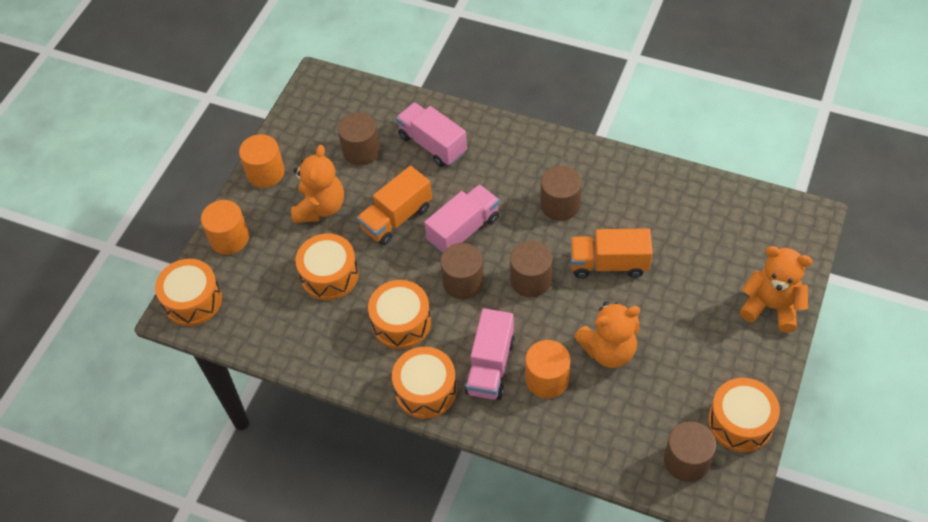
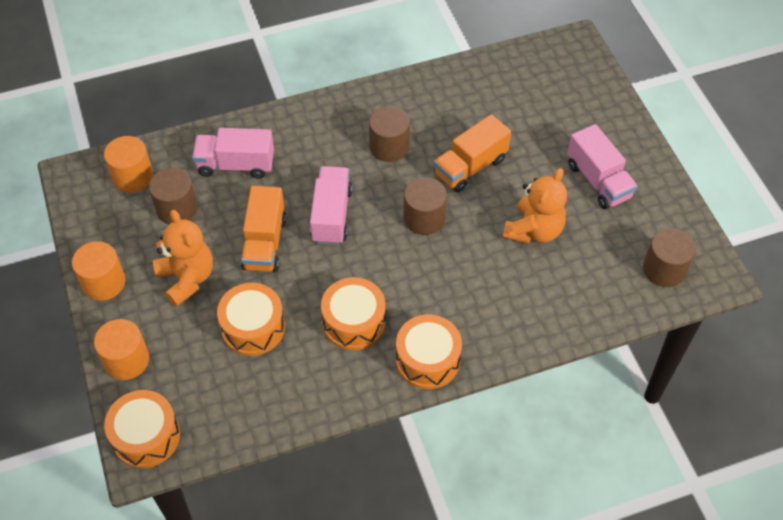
camera: 45 degrees left, 0 degrees up
(463, 282) = (372, 256): brown cylinder -> none
(490, 366) = (459, 305): pink truck -> pink truck (598, 181)
(547, 379) = (511, 283): orange cylinder -> orange cylinder (133, 176)
(740, 422) = (671, 216): orange drum -> none
(771, 307) = (612, 122): orange teddy bear -> none

